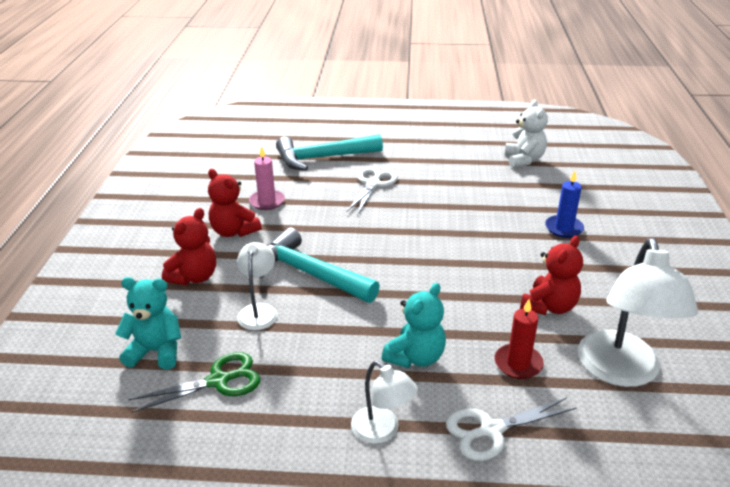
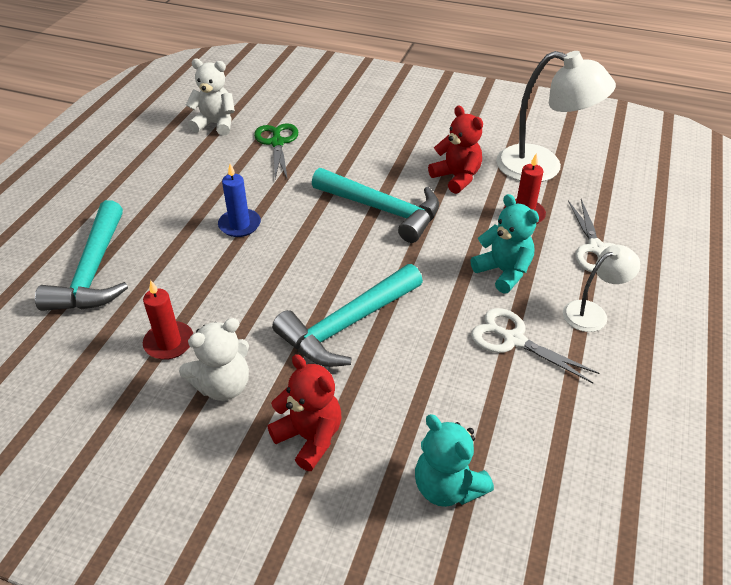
camera: 75 degrees left, 10 degrees up
(156, 351) = (447, 486): turquoise teddy bear -> turquoise teddy bear turned 60 degrees counterclockwise
(218, 381) = (510, 427): green scissors -> green scissors (277, 143)
(234, 231) = (223, 385): red teddy bear -> white teddy bear
(259, 311) = (400, 378): white lamp -> none
(267, 201) = (169, 343): pink candle -> red candle
(373, 184) = (190, 239): white scissors -> white scissors (513, 340)
(465, 267) = (382, 210): none -> turquoise hammer
(564, 228) = (348, 137): blue candle -> blue candle (239, 225)

